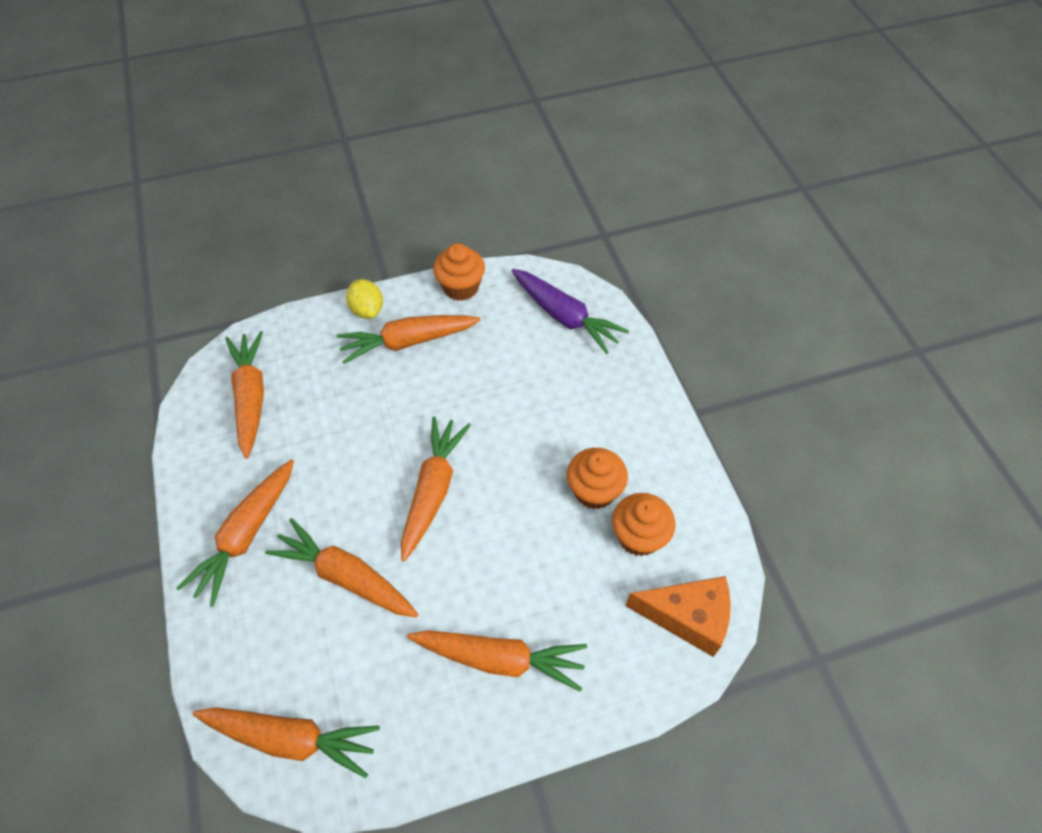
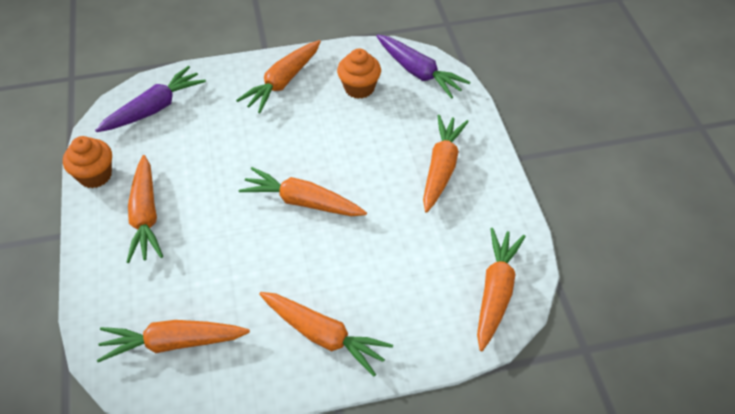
camera: 85 degrees left, 5 degrees down
(346, 576) = (370, 260): orange carrot -> orange carrot (283, 82)
(367, 310) = (96, 247): yellow lemon -> none
(594, 491) = (320, 107): orange cupcake -> none
(688, 617) = (418, 72): orange cheese -> purple carrot

